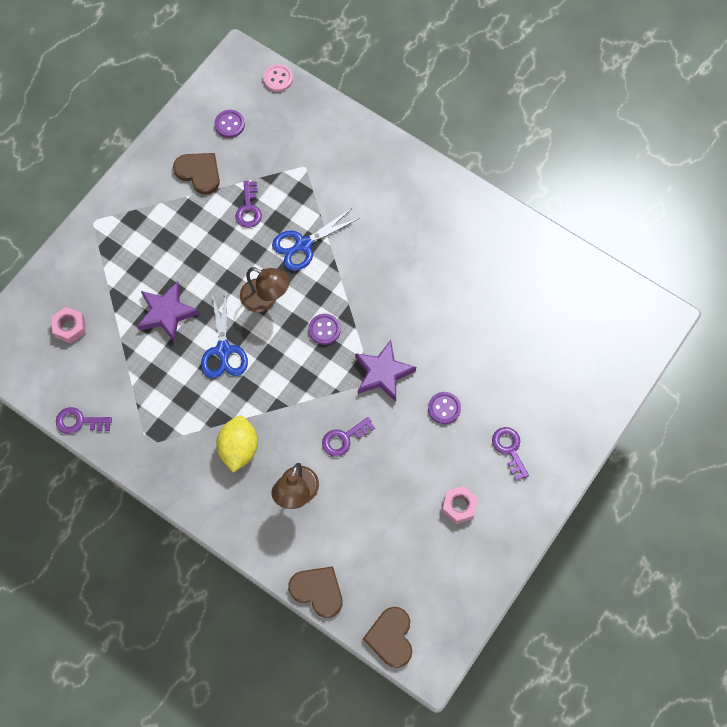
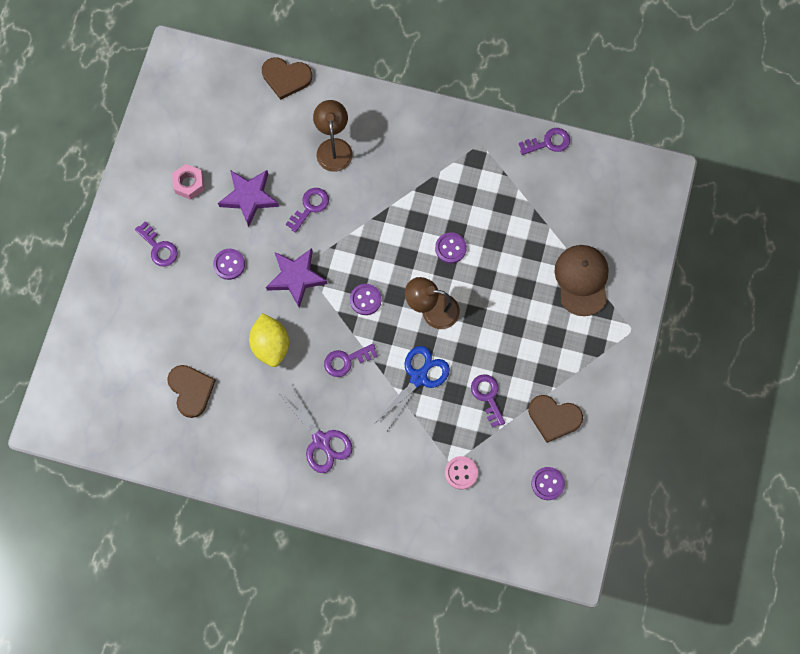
camera: 160 degrees right, 5 degrees up
(70, 327) = (599, 220): pink nut -> none
(115, 279) = (582, 280): none -> brown cap
(166, 313) = (518, 264): purple star -> purple star (249, 197)
(223, 350) = (450, 248): blue scissors -> purple button
(239, 448) = (399, 167): yellow lemon -> yellow lemon (271, 345)
(278, 79) = (521, 557): pink button -> pink button (461, 473)
(363, 281) = (346, 360): none -> purple key
(391, 637) = (213, 63): brown heart -> brown heart (191, 390)
(412, 221) = (321, 440): none -> purple scissors

